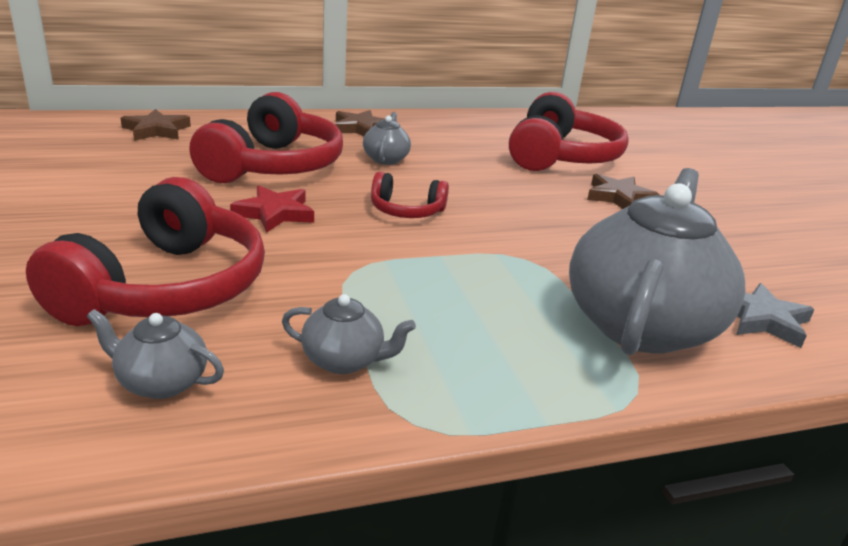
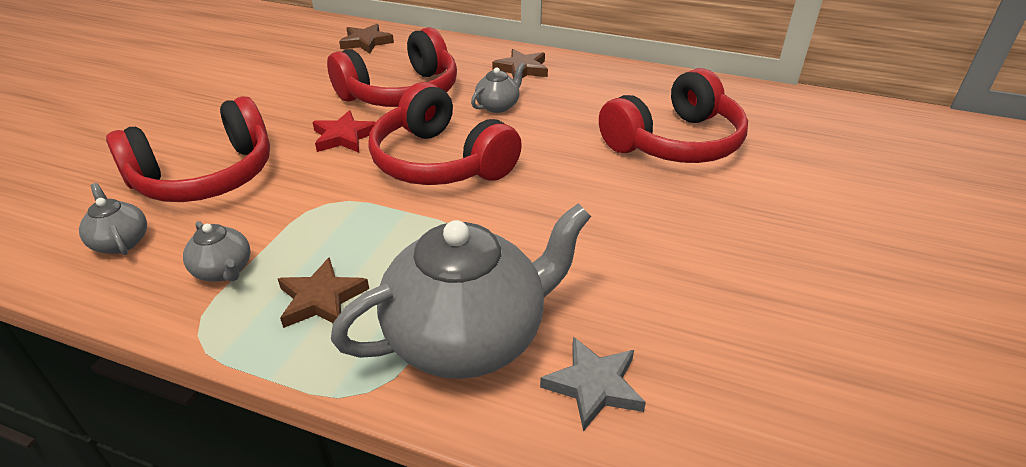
camera: 40 degrees right, 10 degrees up
(406, 211) = (440, 162): red headphones -> red headphones, size x1.99
(619, 197) = (664, 205): brown star -> brown star (321, 299)

